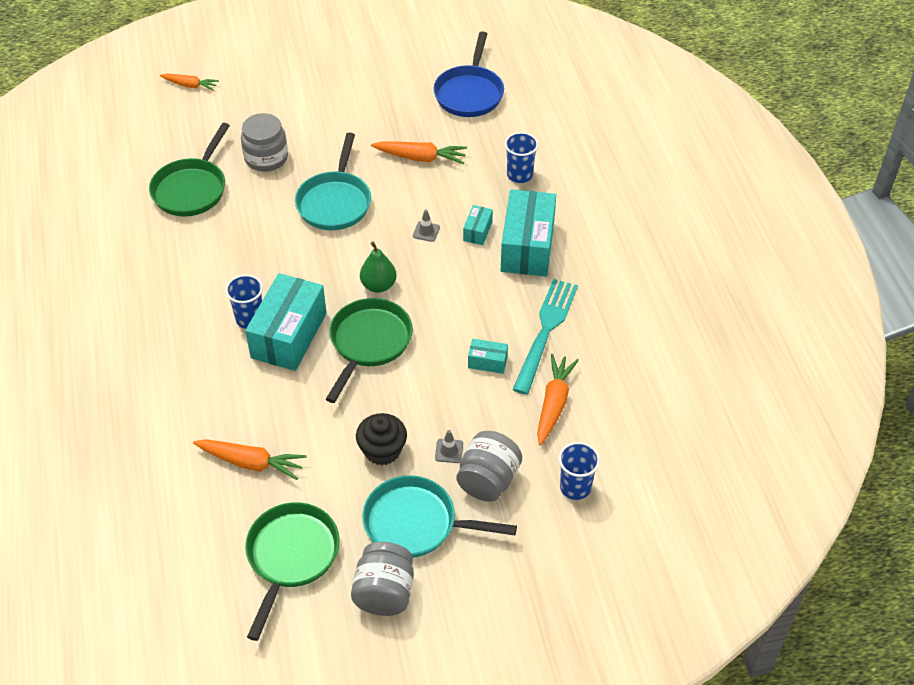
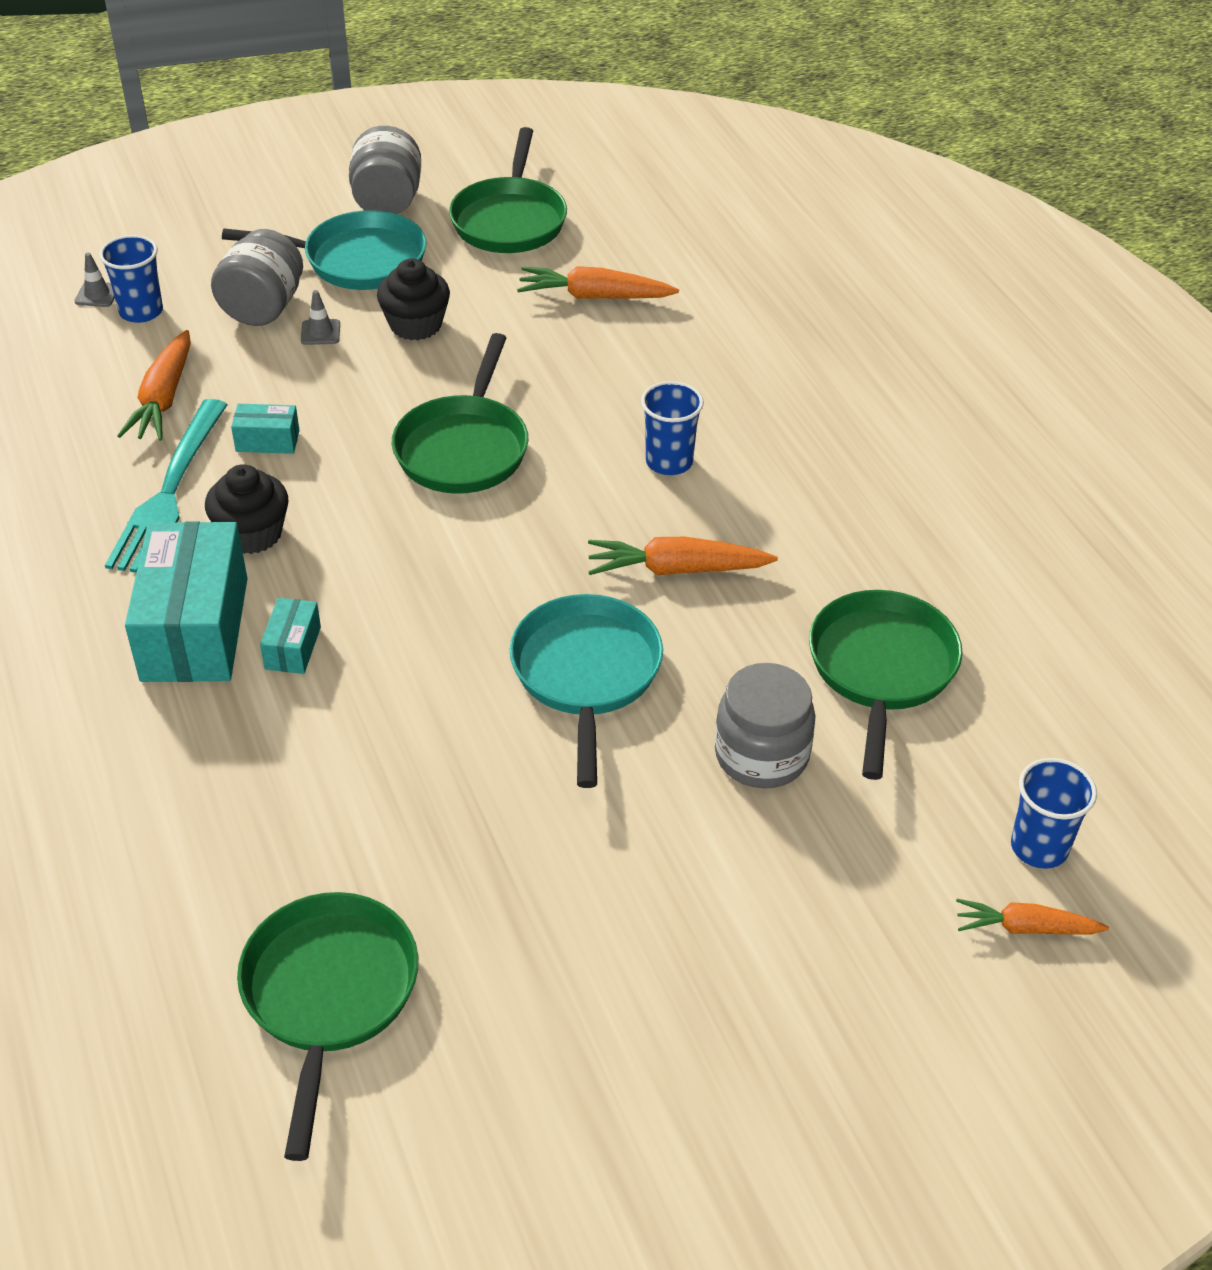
camera: 170 degrees right, 5 degrees down
(289, 335) = (596, 445): turquoise box -> none
(378, 285) = (466, 533): green pear -> none
(420, 158) = (428, 796): orange carrot -> orange carrot (677, 569)
(426, 231) = (394, 636): grey traffic cone -> grey traffic cone (97, 295)
(469, 93) = (329, 995): blue pan -> green pan
(497, 298) = (252, 534): none -> black cupcake
(519, 175) = (206, 779): blue cup -> blue cup (1039, 847)

